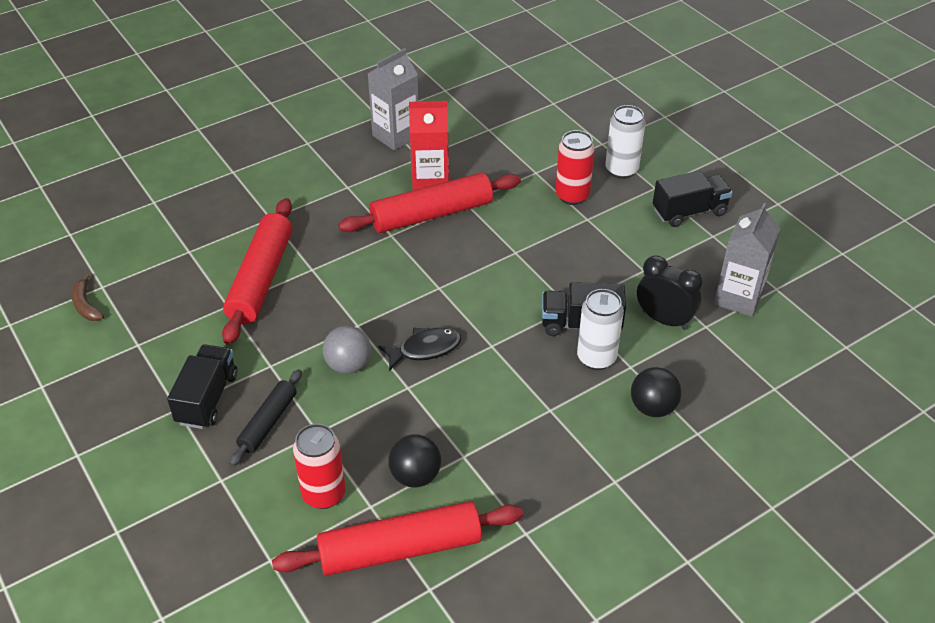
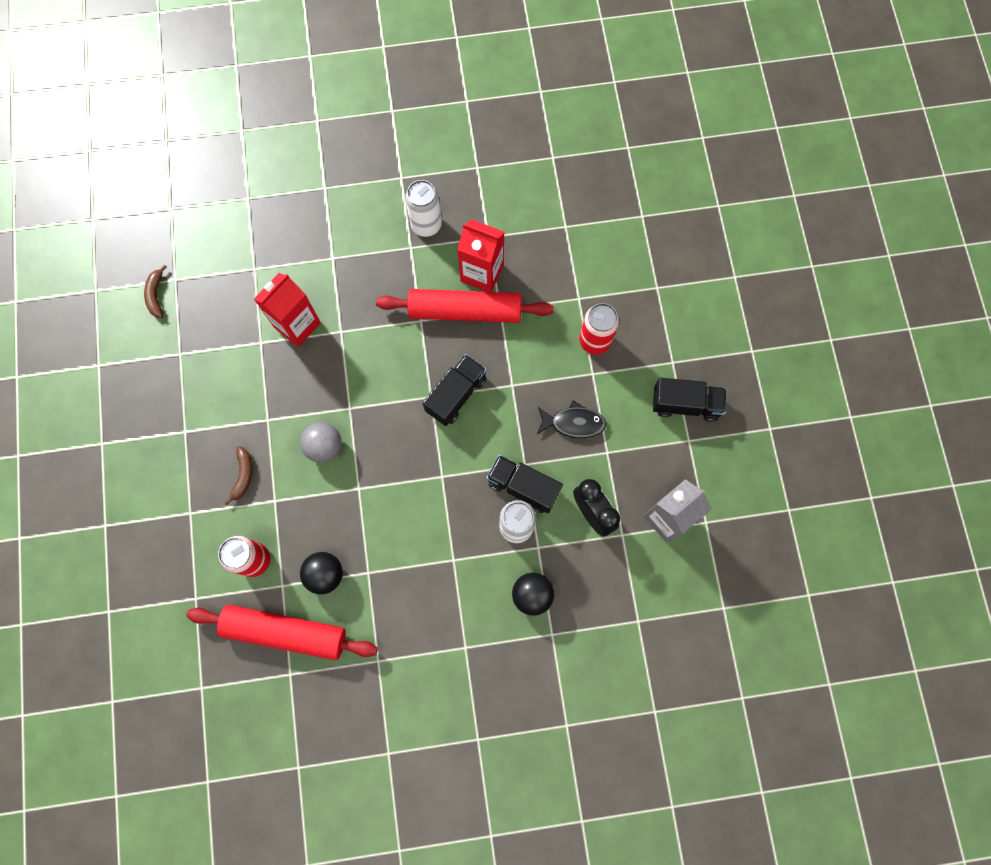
camera: 25 degrees right, 30 degrees up
(207, 399) = (209, 432): black truck -> black truck (456, 395)
(261, 279) = (297, 325): red rolling pin -> red carton
(268, 422) = (243, 475): black rolling pin -> brown banana
(396, 136) = (480, 201): grey carton -> none
(425, 349) = (389, 457): black fish -> black fish (573, 423)
(621, 170) = (655, 328): white can -> white can (426, 225)

